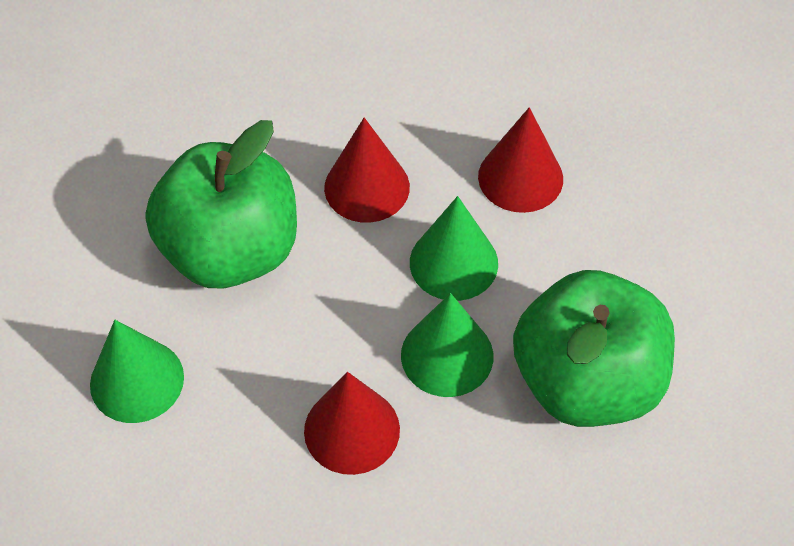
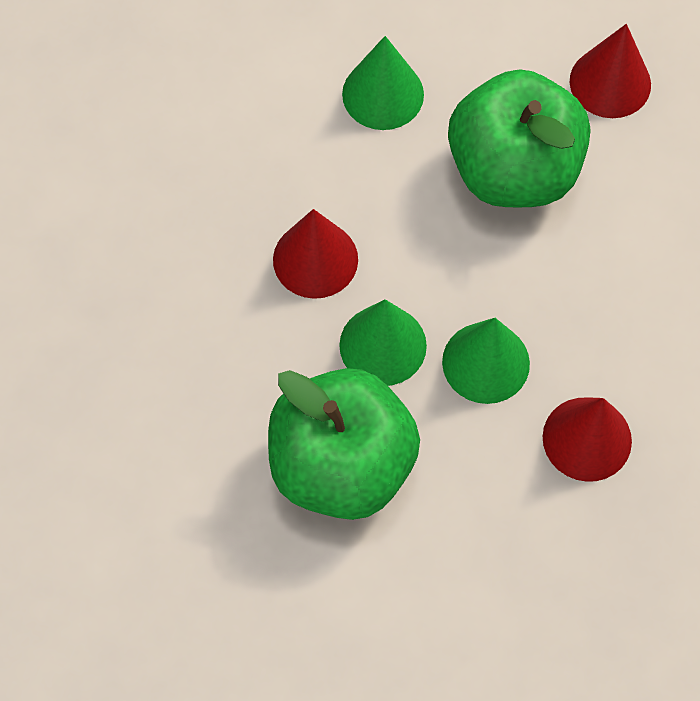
camera: 95 degrees right, 10 degrees up
(367, 187) = (582, 292): red cone -> red cone (610, 82)

